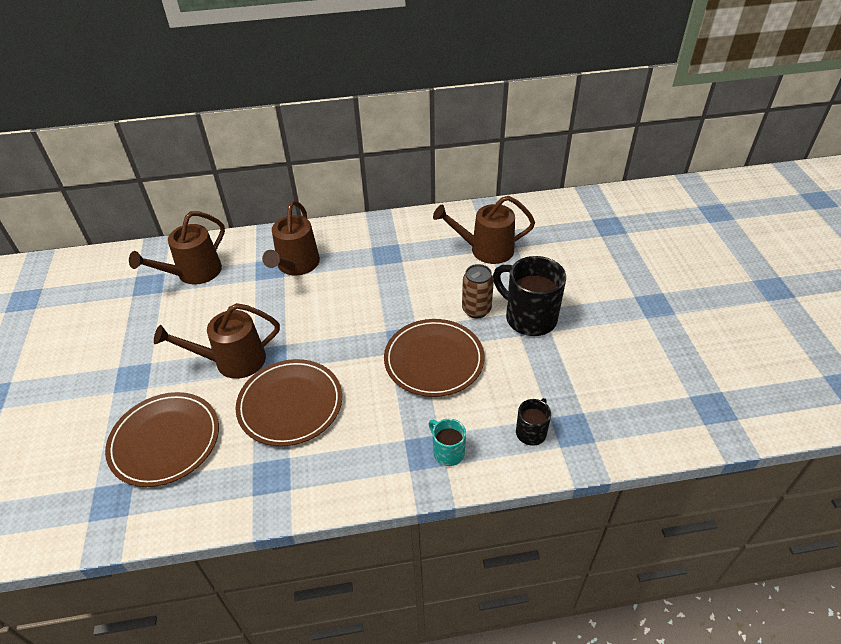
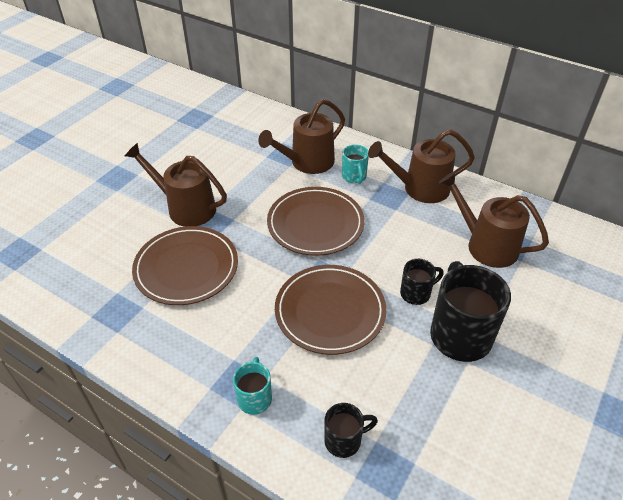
camera: 40 degrees right, 0 degrees up
(165, 441) = (86, 235): brown plate -> brown plate (315, 224)
(194, 273) = (231, 127): brown watering can -> brown watering can (420, 188)
(345, 255) = (354, 177): none -> turquoise mug
(476, 310) = (416, 293): brown can -> black mug

